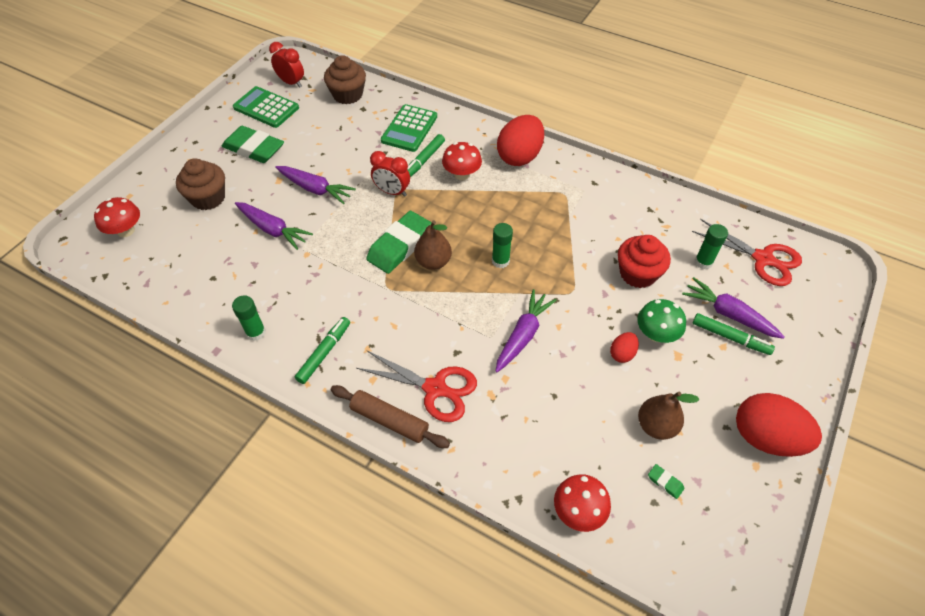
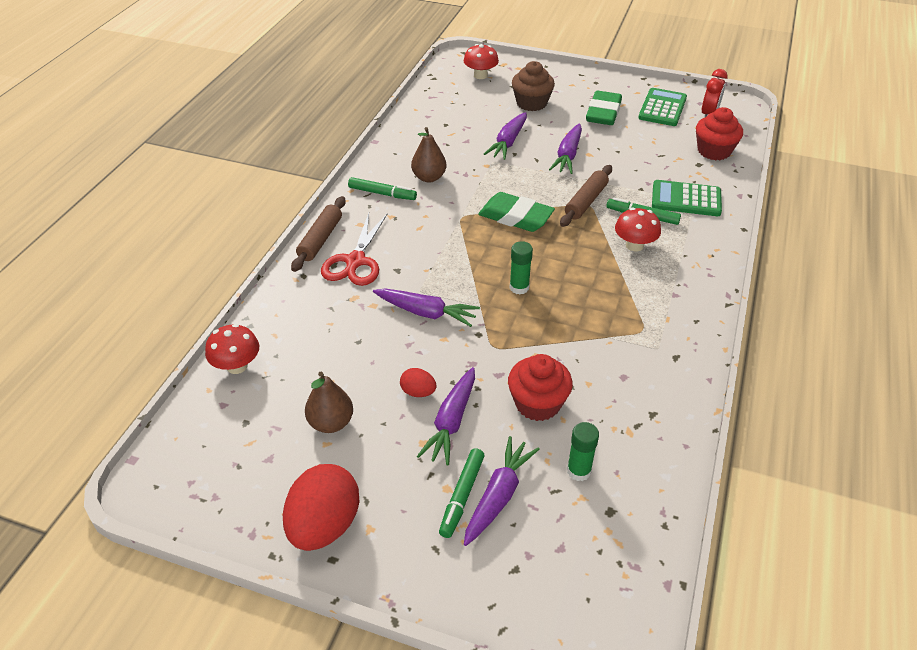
camera: 80 degrees right, 10 degrees down
(256, 332) = (395, 156): green glue stick -> none
(348, 95) = (714, 151): brown cupcake -> red cupcake
(392, 192) = (585, 201): red clock -> brown rolling pin
(433, 262) = (502, 241): brown pear -> brown pear (429, 177)
(519, 156) = (688, 287): red egg -> none
(656, 334) = (451, 422): green mushroom -> purple carrot
(665, 482) = (266, 431): green eraser -> none
(762, 259) = (609, 542): red scissors -> none

